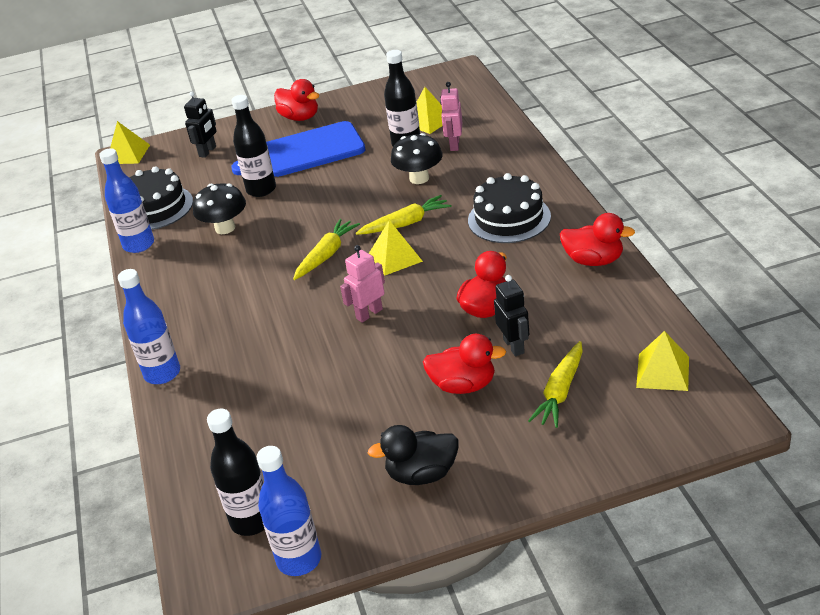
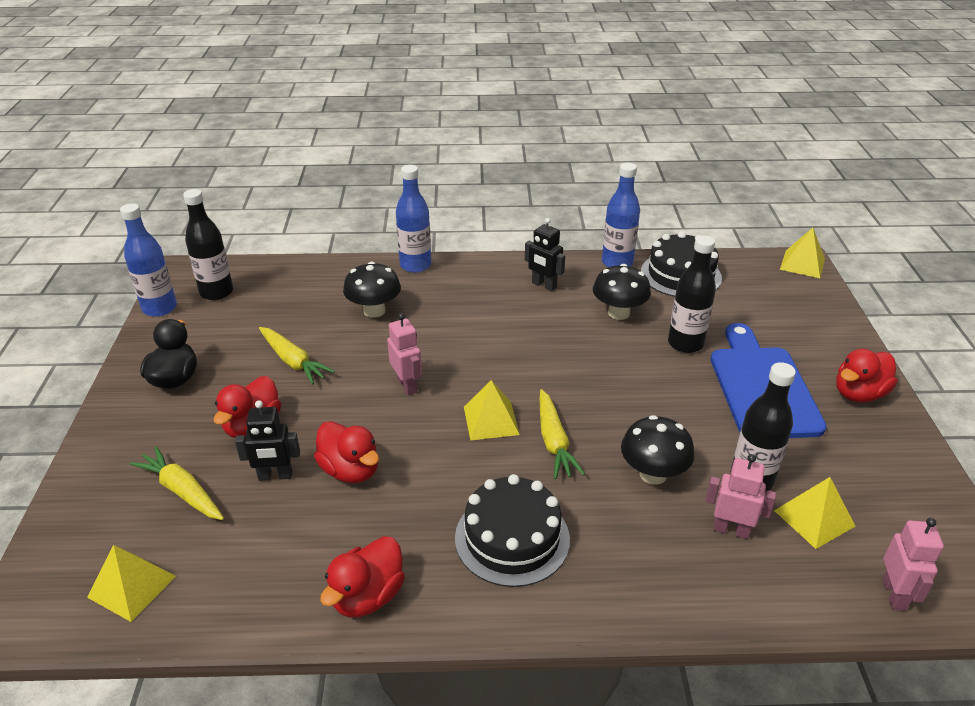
camera: 100 degrees right, 0 degrees up
(208, 151) = (789, 315): black robot -> black robot (544, 285)
(258, 374) = (374, 311): none -> black mushroom
(326, 255) = (527, 372): yellow carrot -> yellow carrot (293, 361)
(474, 95) = (894, 594): none -> pink robot

